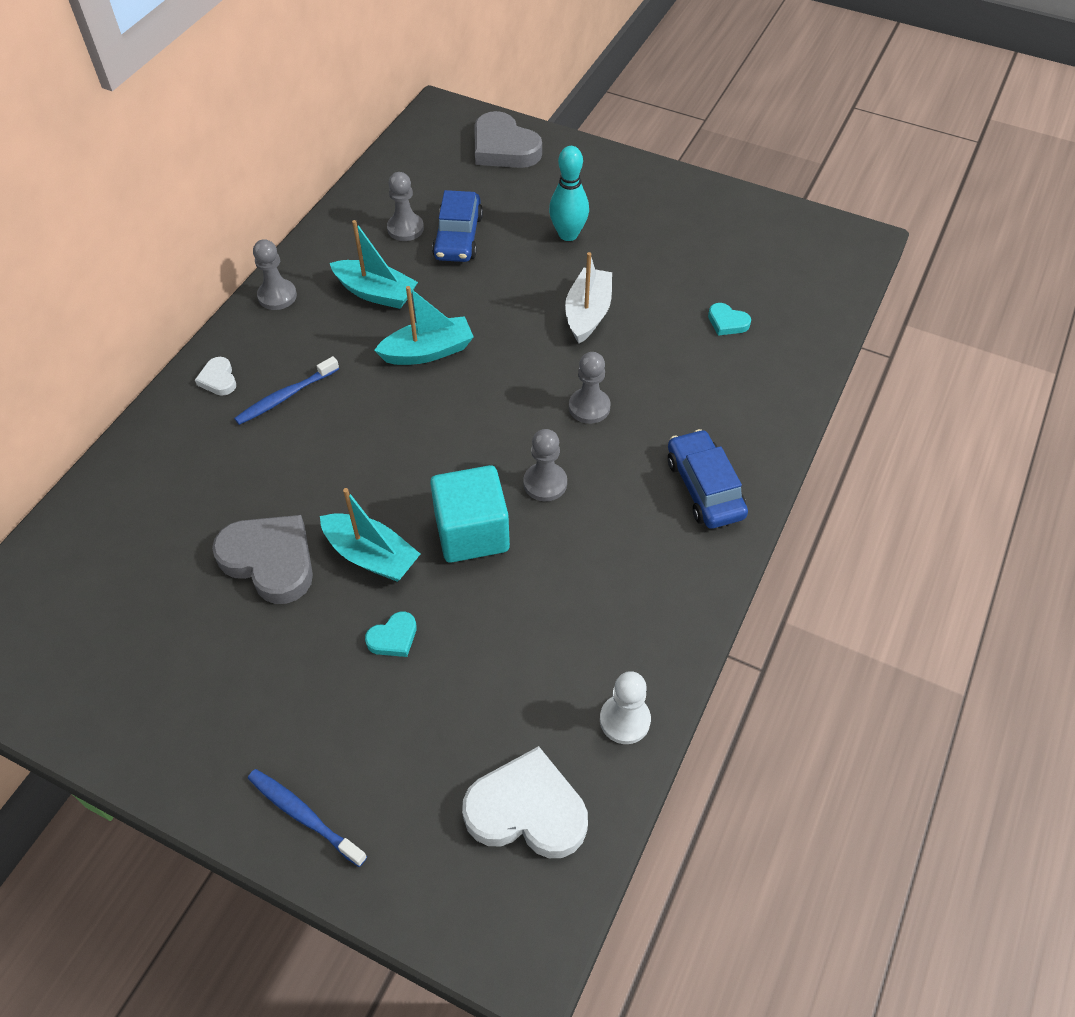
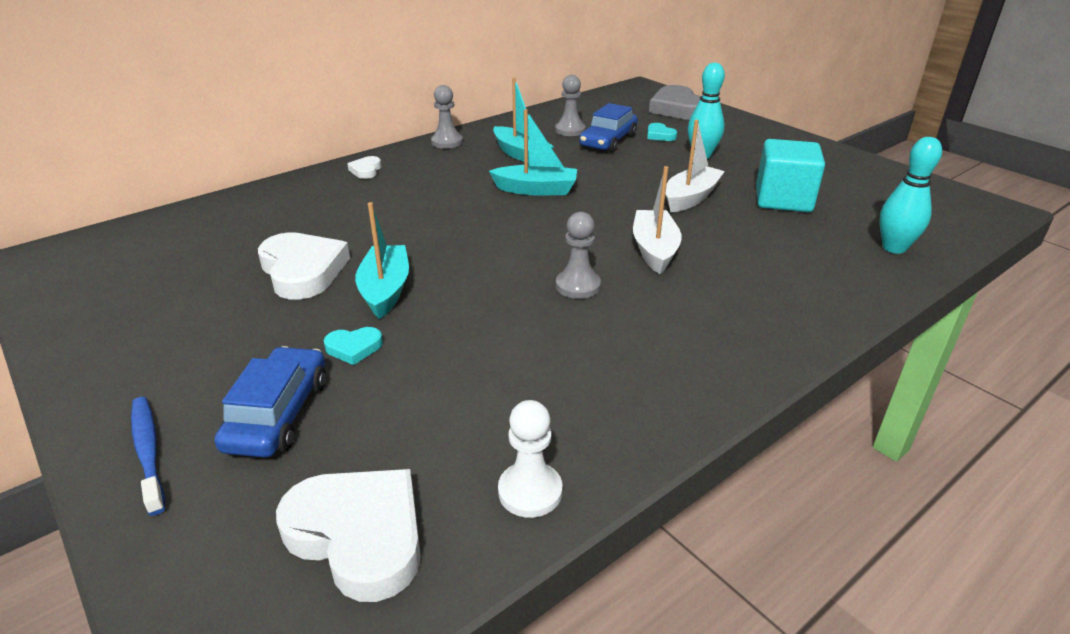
camera: 25 degrees right, 20 degrees down
(270, 561) = (303, 271): grey heart -> white heart
(285, 396) = (405, 188): blue toothbrush -> none
(371, 556) = (385, 290): turquoise boat -> turquoise boat turned 150 degrees counterclockwise
(472, 532) = (485, 299): turquoise cube -> turquoise cube (783, 199)
(589, 407) = (654, 250): grey pawn -> white boat
(704, 487) = (740, 330): blue car -> blue car (278, 414)
(727, 322) = (825, 229): turquoise heart -> turquoise heart (659, 135)
(792, 330) = (894, 248): none -> turquoise bowling pin

